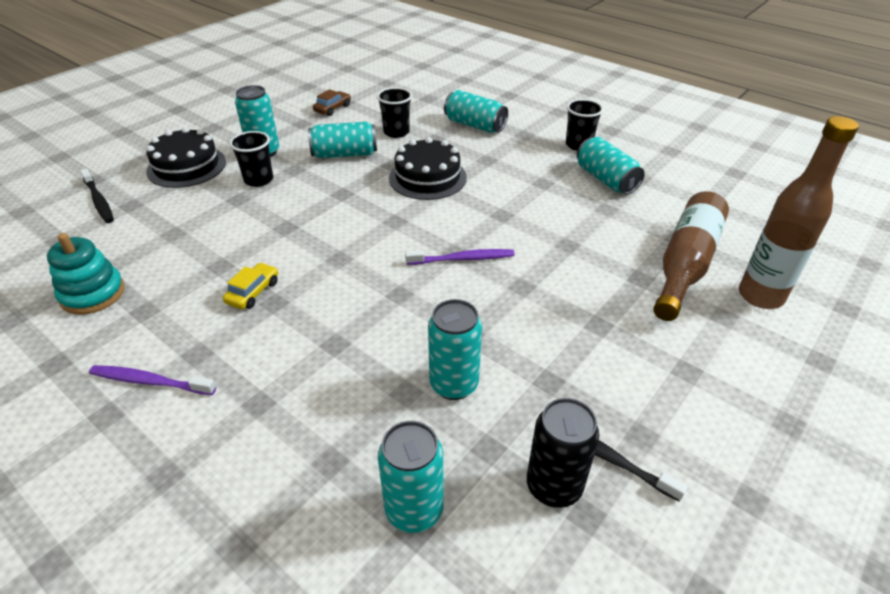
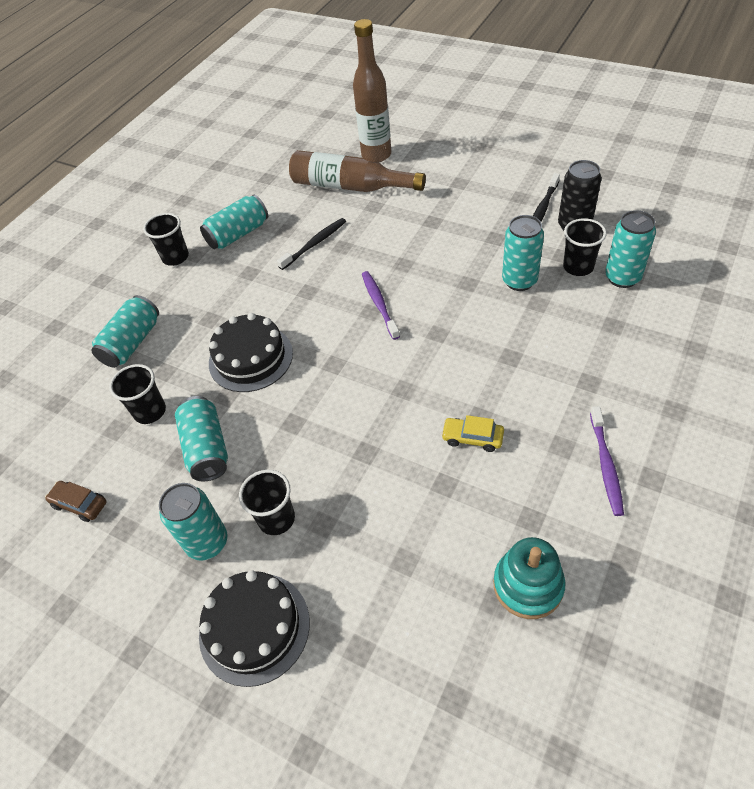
camera: 95 degrees left, 10 degrees up
(99, 201) = (358, 703): black toothbrush -> black toothbrush (314, 244)
(457, 459) = (578, 267): none -> black cup

